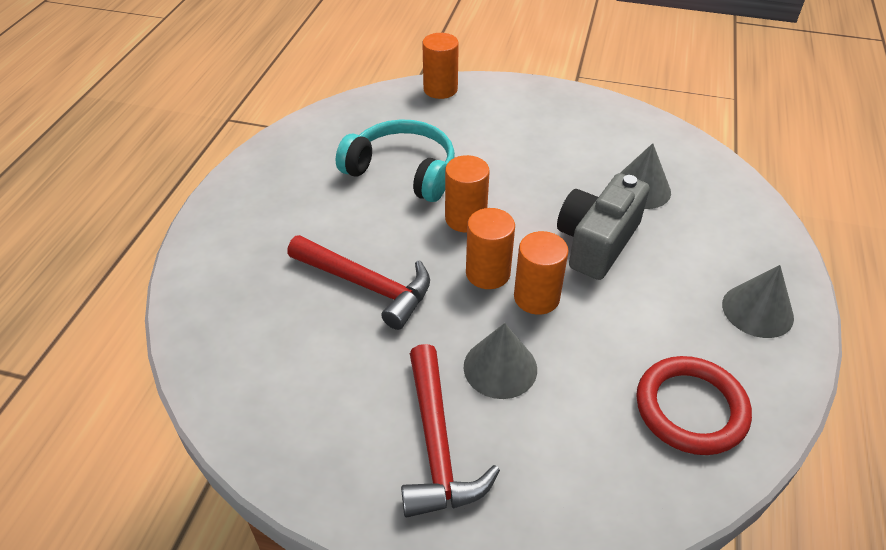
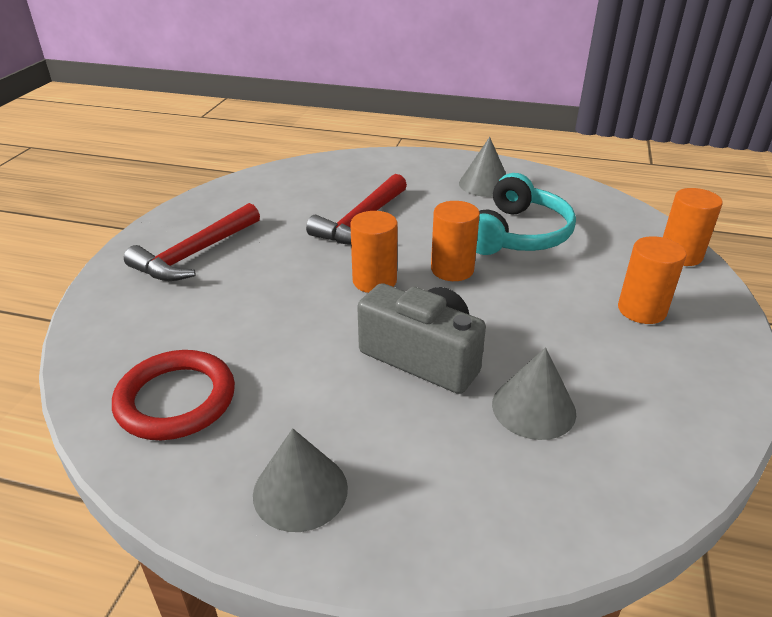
camera: 90 degrees right, 10 degrees down
(437, 445) = (195, 254): red hammer -> red hammer turned 45 degrees counterclockwise
(500, 367) = (259, 284): grey cone -> grey cone (484, 184)
(536, 297) = (340, 308): orange cylinder -> orange cylinder (641, 310)

